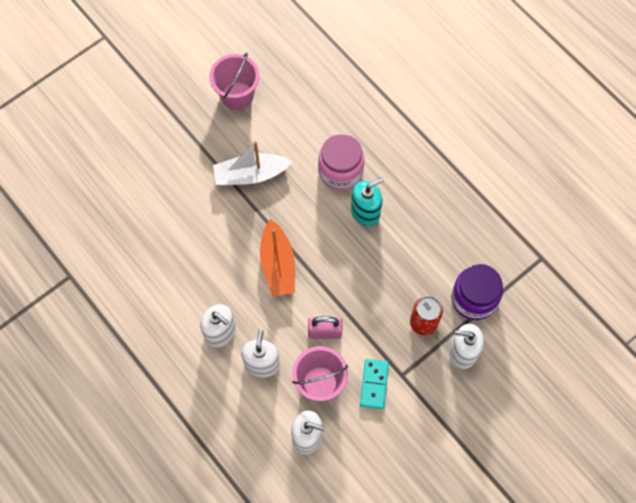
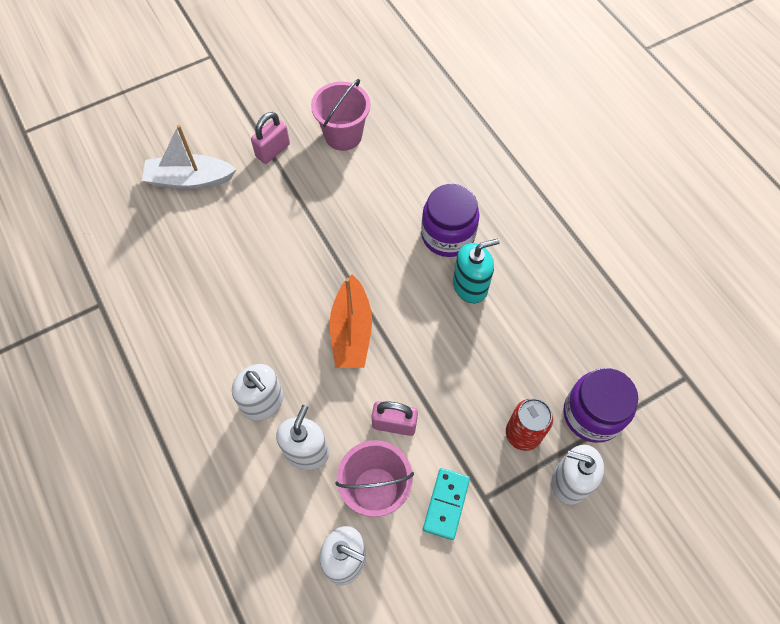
camera: 10 degrees right, 5 degrees down
(180, 119) = (273, 150): none -> pink padlock
(251, 175) = (340, 223): white boat -> white boat (190, 180)
(340, 171) = (448, 235): pink jar -> purple jar

